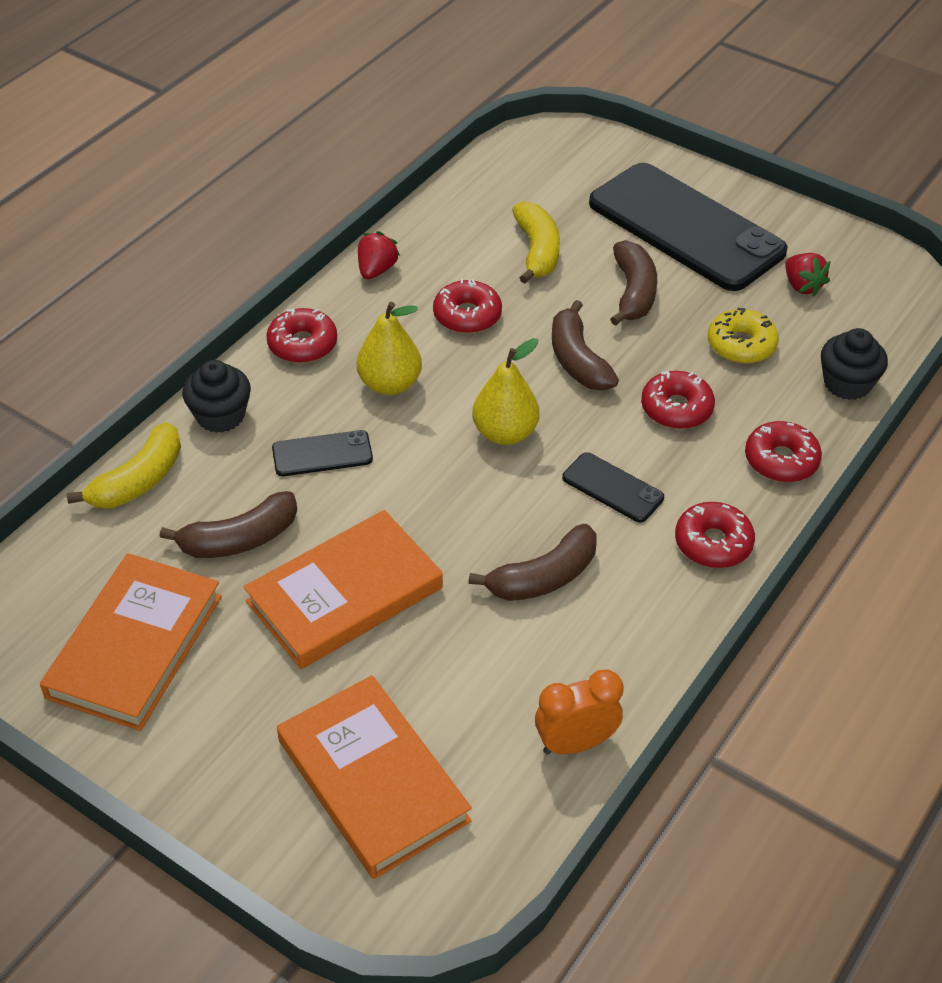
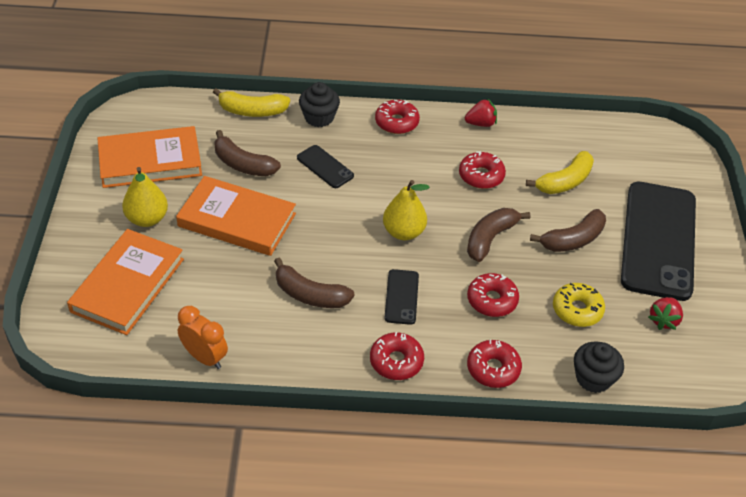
camera: 55 degrees right, 0 degrees up
(390, 384) = (398, 169): yellow pear -> yellow pear (147, 219)

